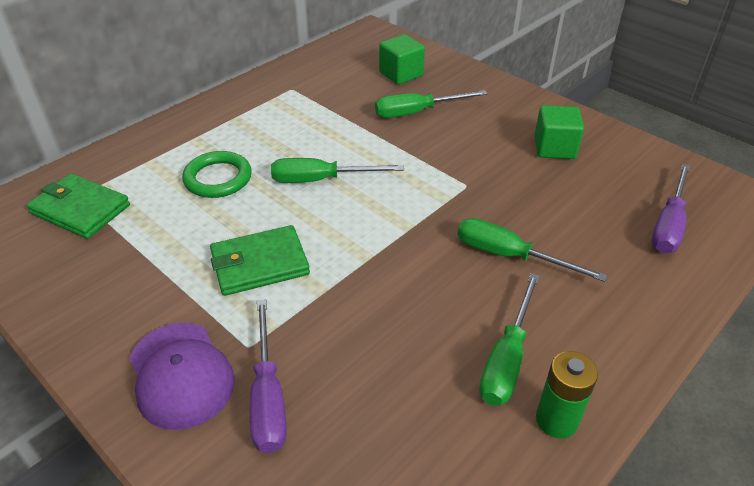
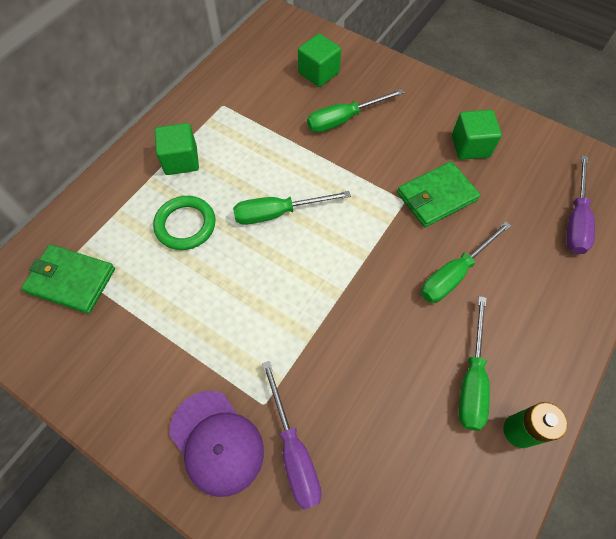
camera: 10 degrees left, 20 degrees up
(233, 127) = (181, 160): none -> green cube
(259, 264) = (249, 316): green wallet -> green wallet (436, 196)
(509, 256) = (454, 273): green screwdriver -> green screwdriver turned 60 degrees counterclockwise

